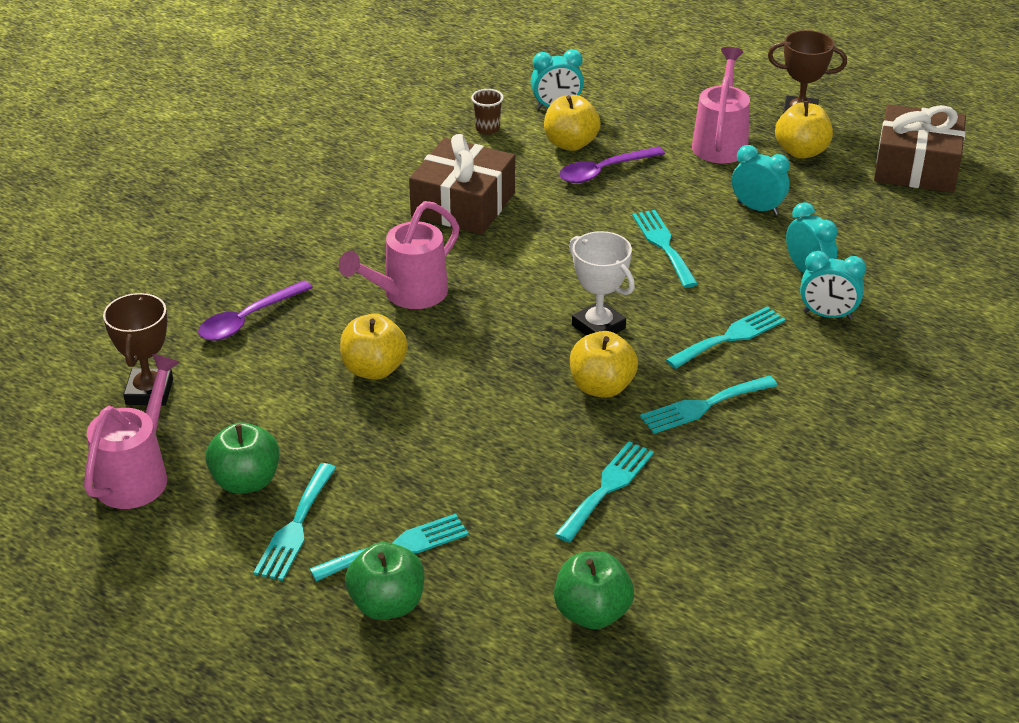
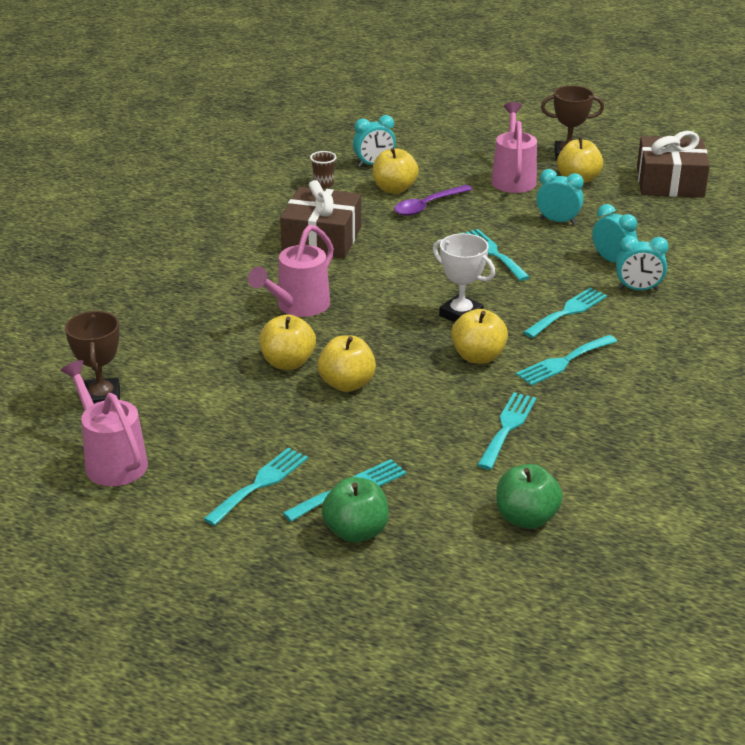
camera: 10 degrees left, 5 degrees down
(137, 474) = (111, 460): pink watering can -> pink watering can turned 45 degrees counterclockwise
(246, 481) = (207, 455): green apple -> none
(248, 319) = (170, 337): purple spoon -> none
(295, 527) = (260, 484): turquoise fork -> turquoise fork turned 150 degrees counterclockwise
(434, 406) = (347, 384): none -> yellow apple

